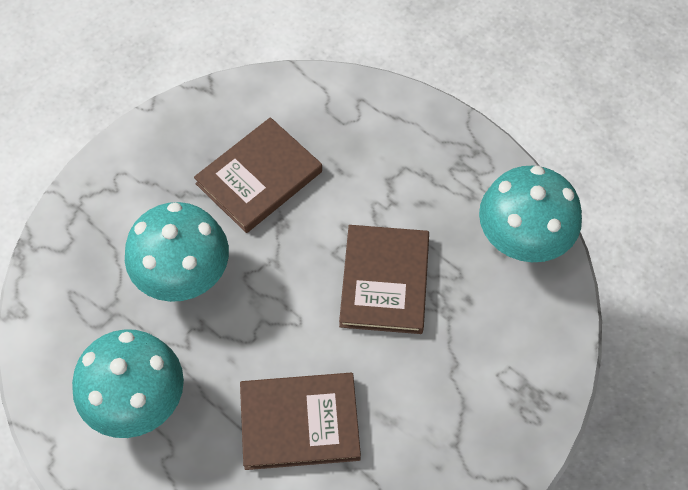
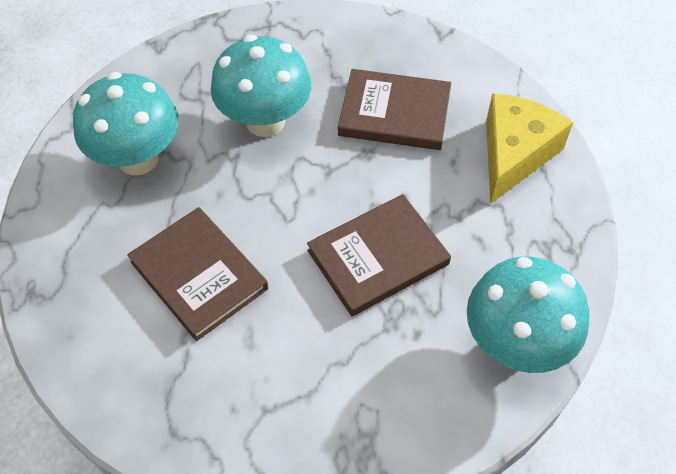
camera: 55 degrees right, 5 degrees down
(367, 125) = (514, 154): none -> yellow cheese

